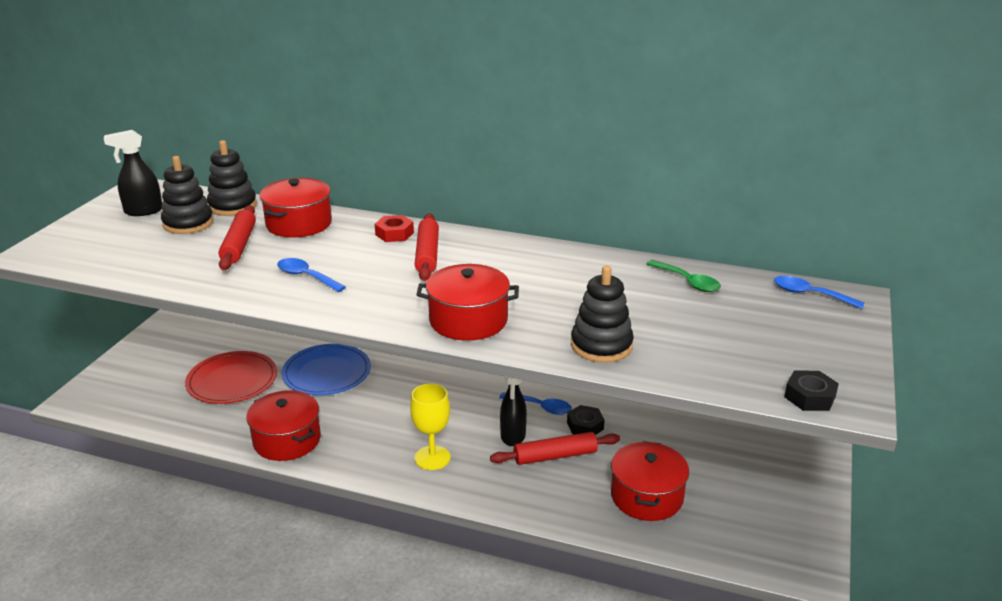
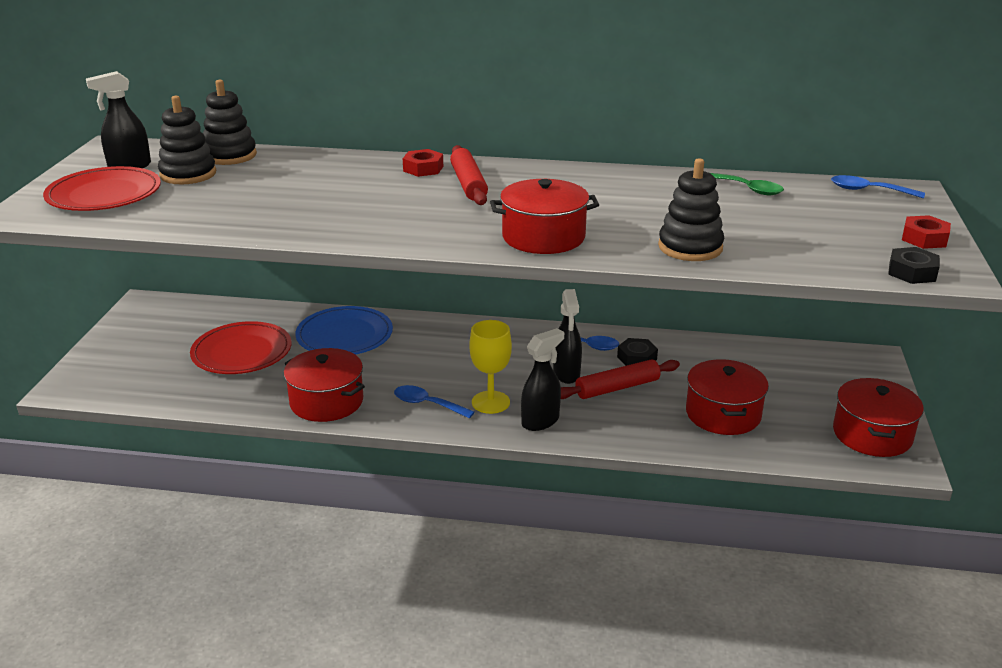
camera: 10 degrees left, 0 degrees up
(109, 239) = (104, 194): none -> red plate
(239, 245) = (257, 189): red rolling pin -> none
(299, 224) = (313, 167): red pot -> red pot (872, 434)
(306, 277) = (349, 212): blue spoon -> blue spoon (427, 404)
(471, 483) = (540, 421): none -> black spray bottle
(841, 357) = (924, 238): none -> red nut

